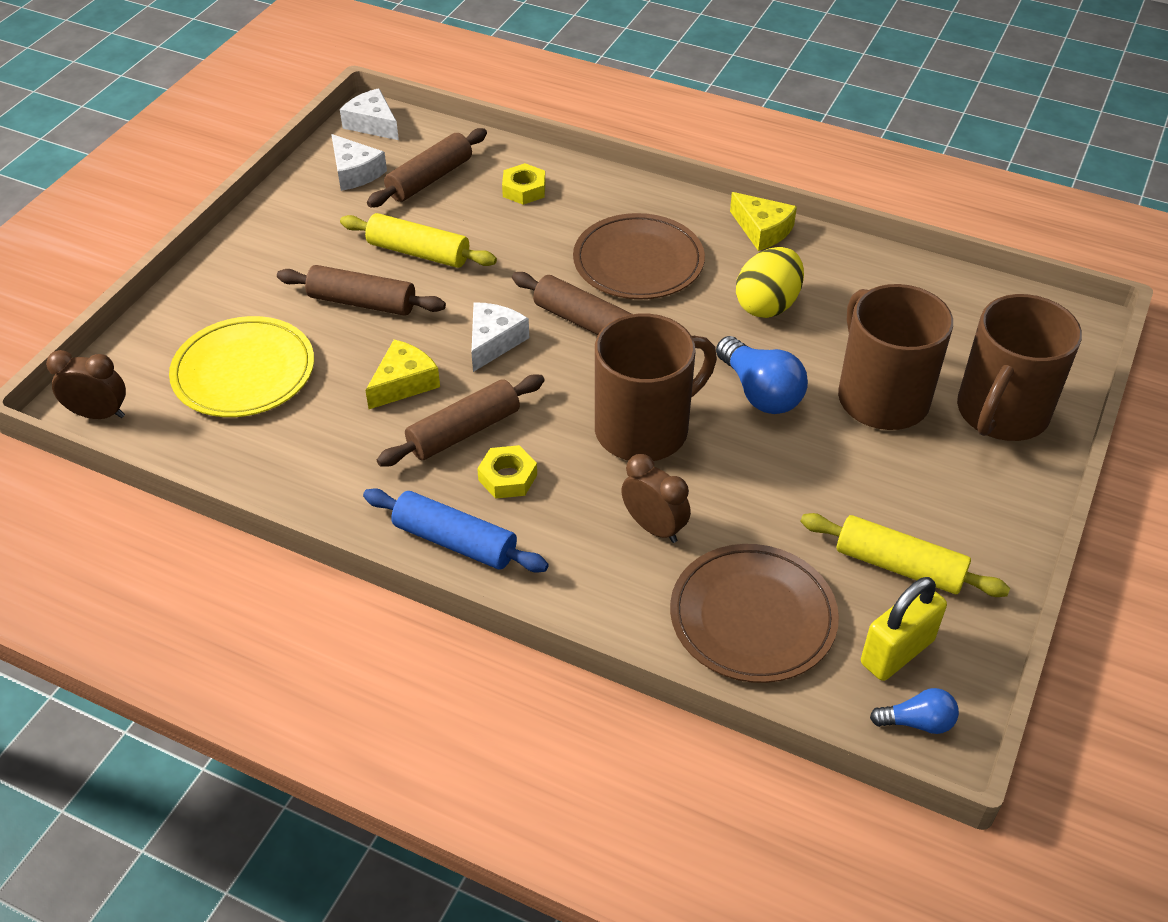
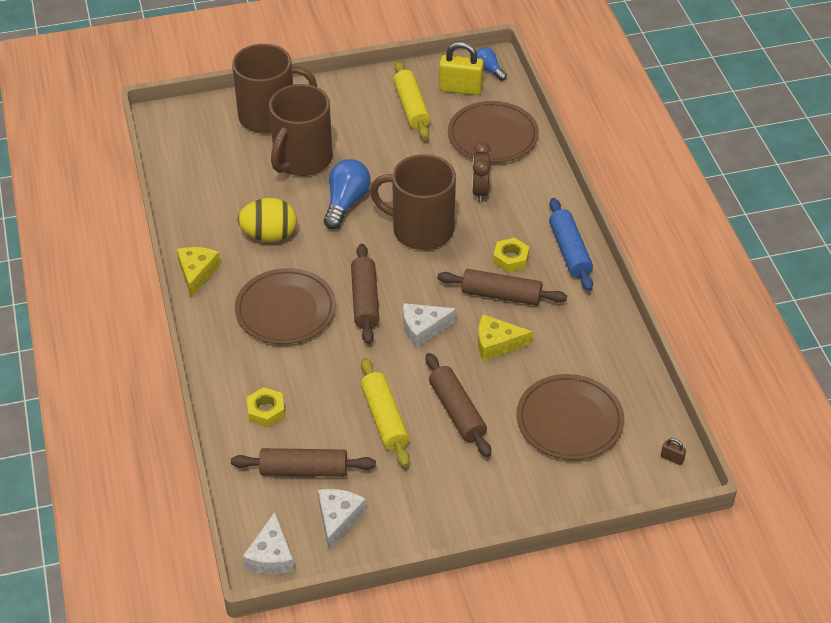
camera: 130 degrees left, 0 degrees up
(99, 414) = (672, 458): brown clock -> brown padlock
(244, 372) = (569, 420): yellow plate -> brown plate

